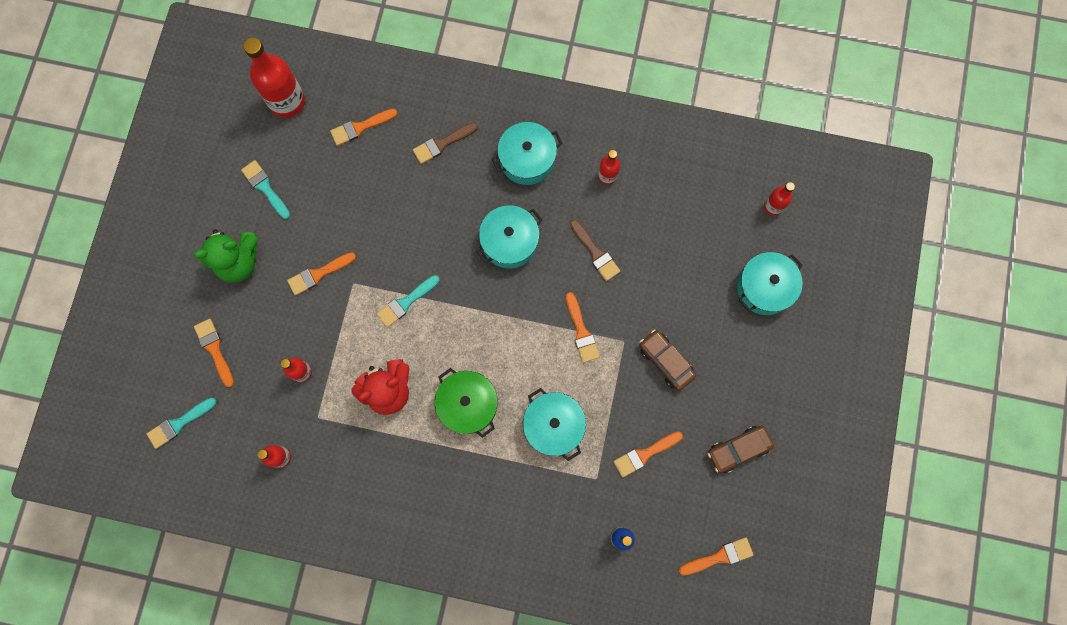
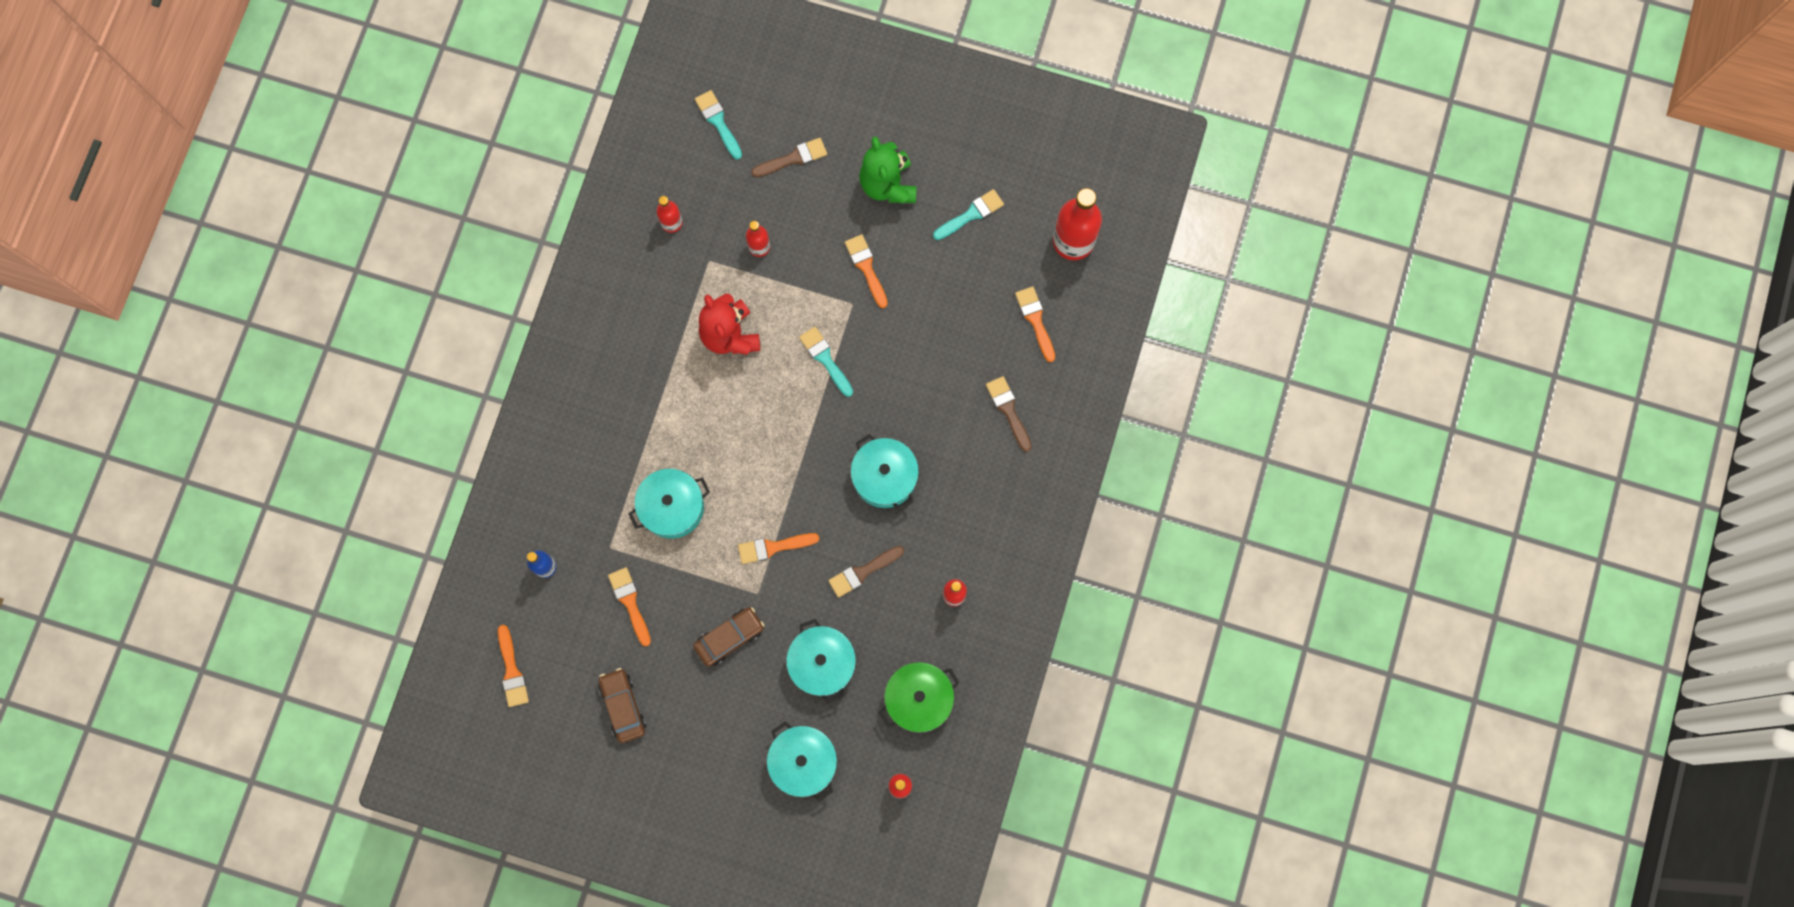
camera: 95 degrees right, 0 degrees up
(214, 349) = (793, 158): orange brush -> brown brush
(468, 404) = (705, 417): green pot -> green pot (919, 699)
(527, 159) = (981, 505): turquoise pot -> turquoise pot (822, 663)

